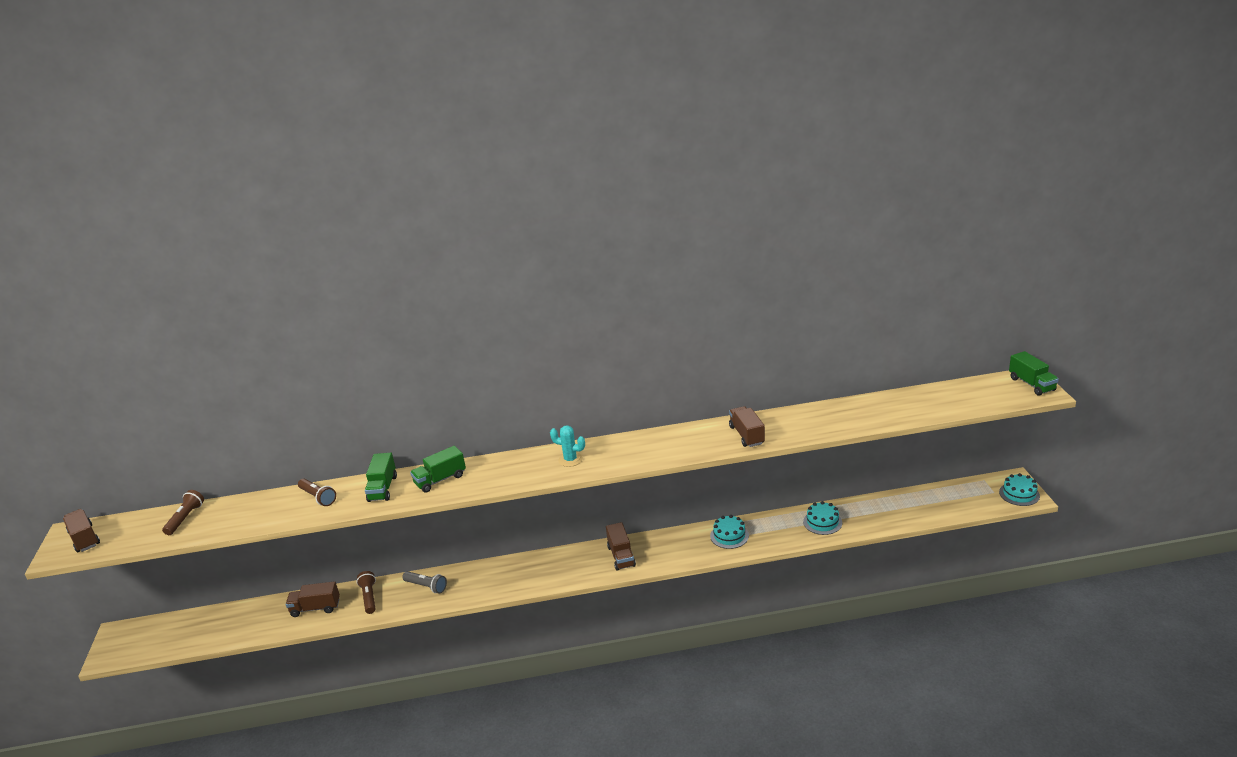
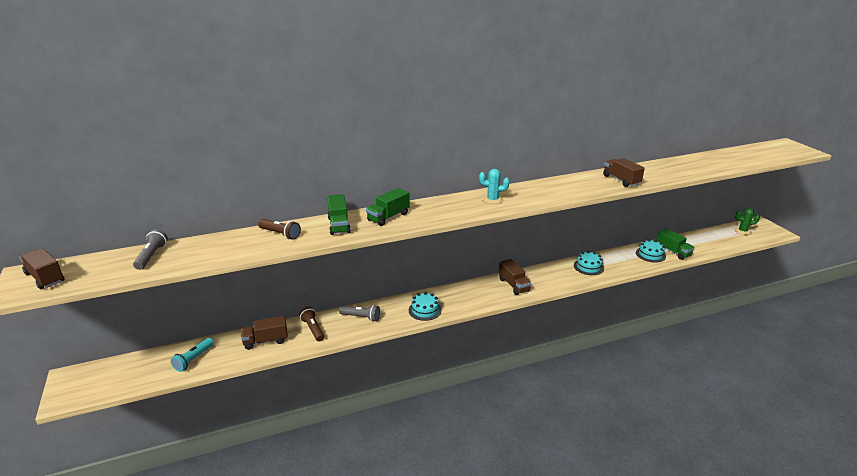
camera: 15 degrees left, 0 degrees up
(185, 518) = (151, 256): brown flashlight -> grey flashlight
(237, 624) = (193, 359): none -> turquoise flashlight
(977, 492) = (742, 231): none -> green cactus
(1019, 494) = (770, 231): turquoise cake -> turquoise cake (425, 310)
(1031, 384) = (793, 147): green truck -> green truck (673, 251)

